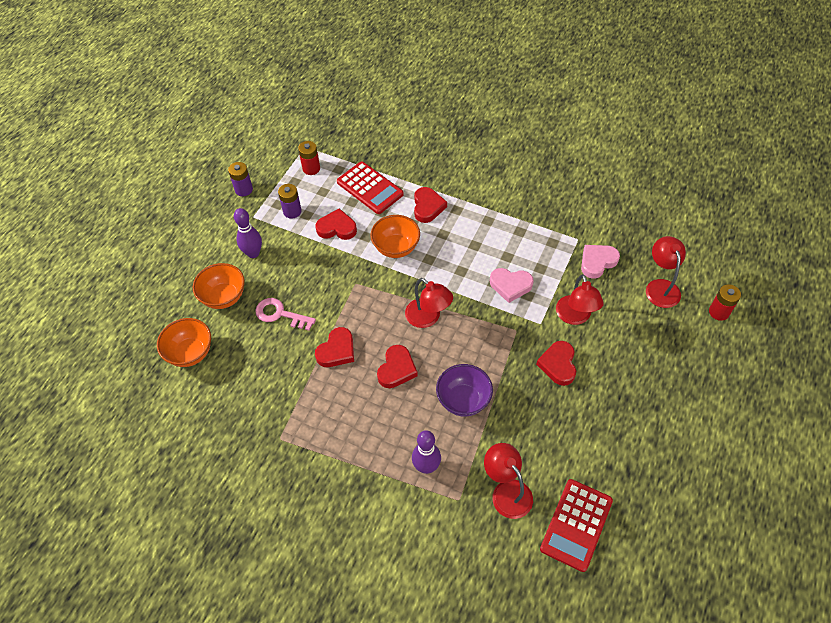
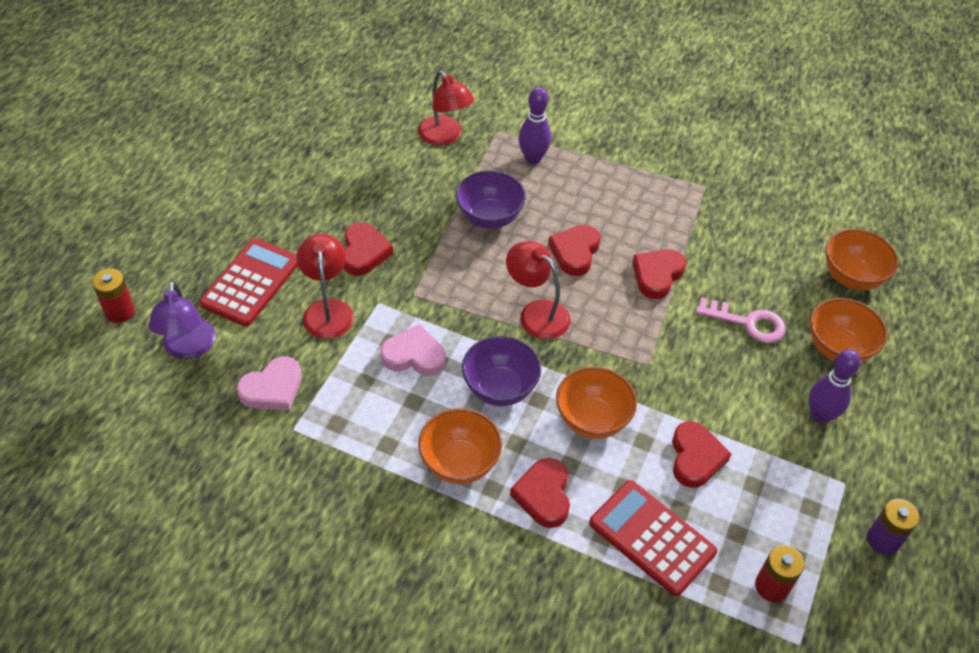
camera: 175 degrees right, 5 degrees down
(292, 211) = (780, 492): purple battery -> none
(337, 228) = (695, 457): red heart -> red heart turned 90 degrees counterclockwise
(453, 265) = (500, 388): none -> purple bowl
(476, 222) = (459, 463): none -> orange bowl
(576, 525) = (375, 110): red calculator -> red calculator (251, 282)
(660, 287) = (188, 348): red lamp -> purple lamp

